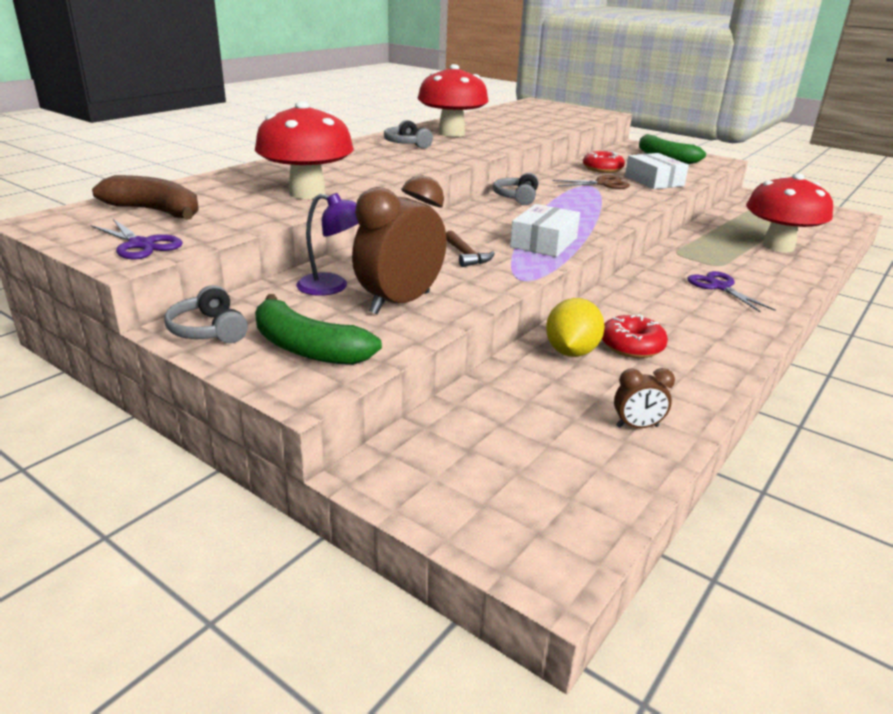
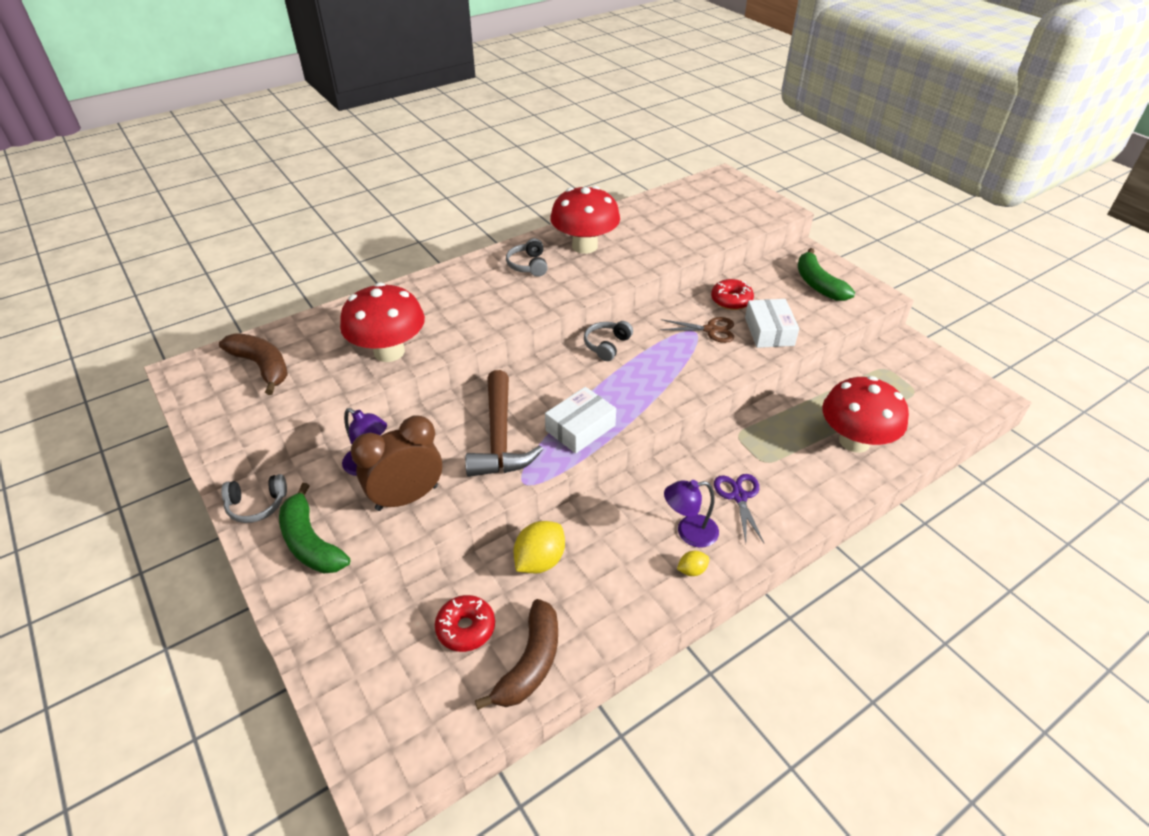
camera: 20 degrees right, 15 degrees up
(141, 245) = (230, 418): purple scissors -> none
(208, 330) = (257, 505): grey headphones -> grey headphones turned 90 degrees counterclockwise
(466, 255) = (500, 438): brown hammer -> brown hammer, size x2.12
(631, 346) = (595, 564): red donut -> red donut (466, 628)
(637, 426) = (530, 663): brown clock -> brown banana
(699, 313) = (689, 532): none -> purple lamp
(729, 336) = (692, 570): none -> yellow lemon

